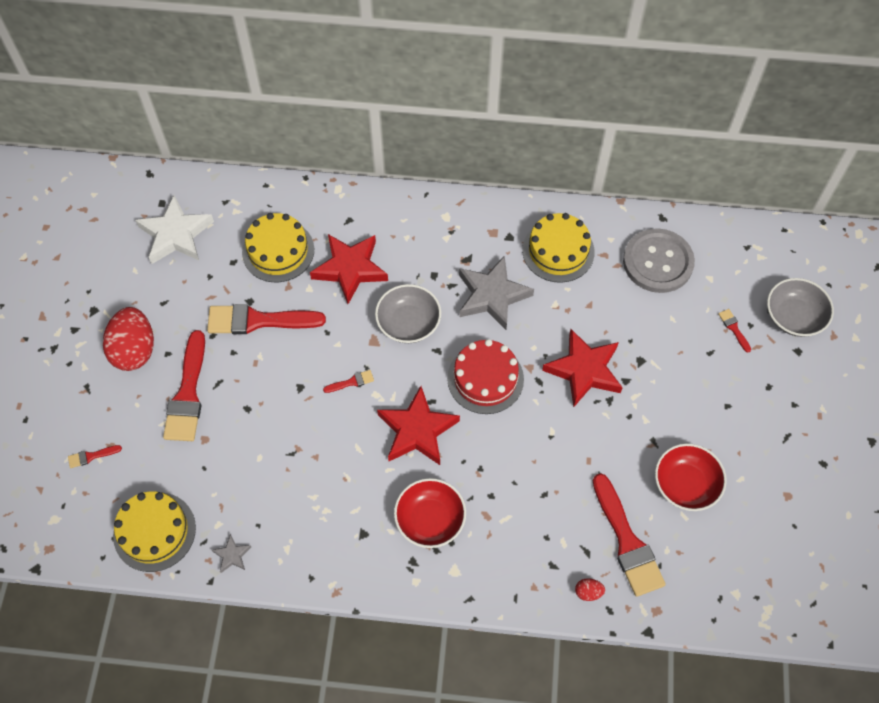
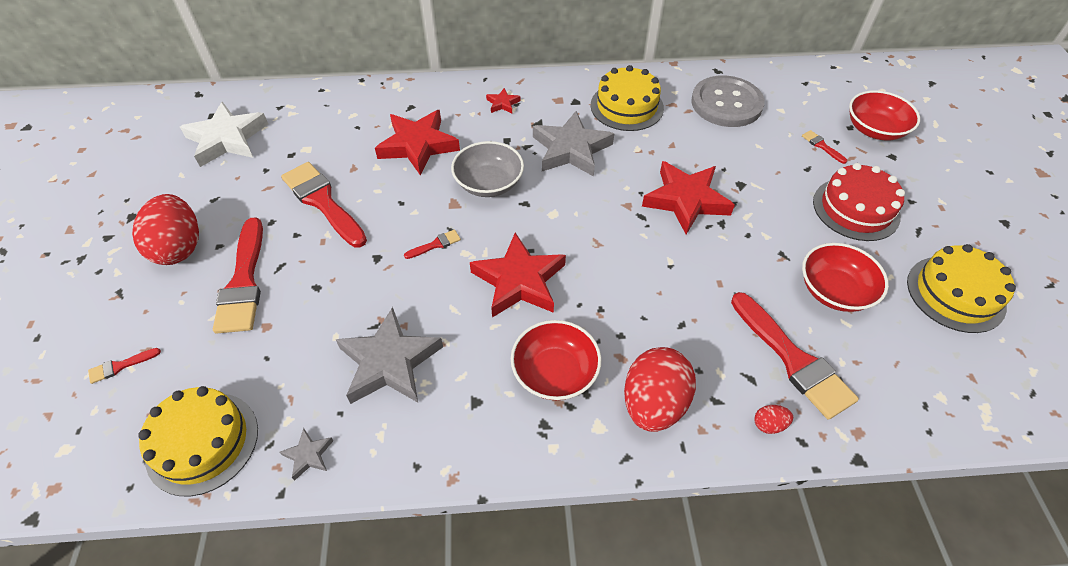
camera: 10 degrees left, 10 degrees down
(258, 321) = (323, 202): red brush -> red brush turned 60 degrees clockwise
(278, 251) = (339, 139): yellow cake -> yellow cake (955, 293)
(300, 488) = (389, 362): none -> grey star
(438, 229) = (503, 103): none -> red star
(485, 378) = (583, 221): red cake -> red cake (856, 209)
(502, 559) = (653, 404): none -> red egg
(793, 317) = (874, 129): grey bowl -> red bowl

